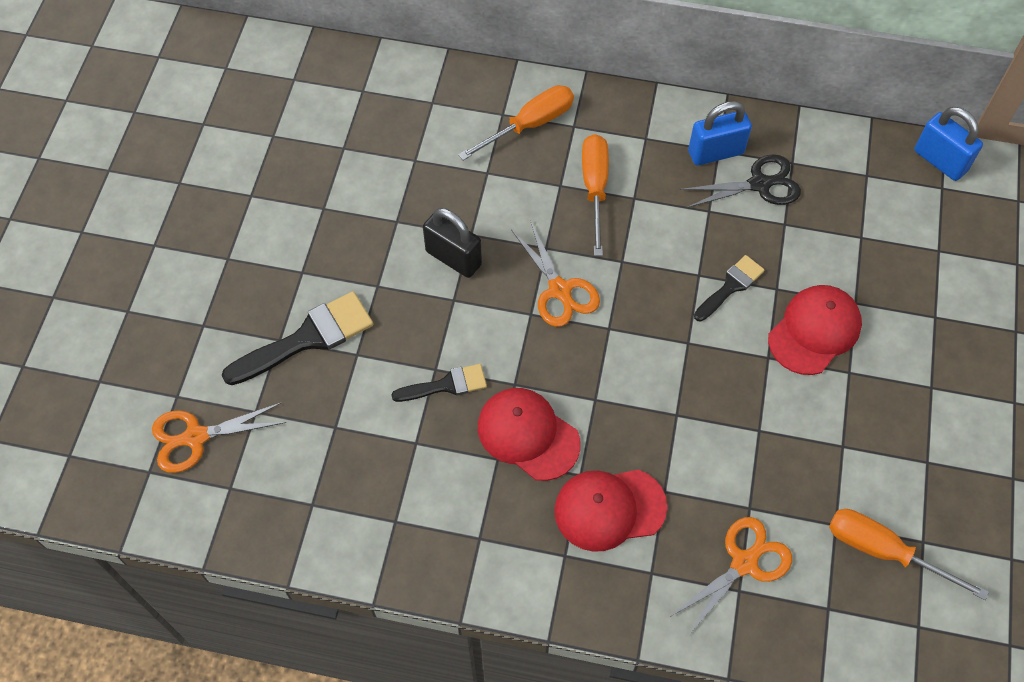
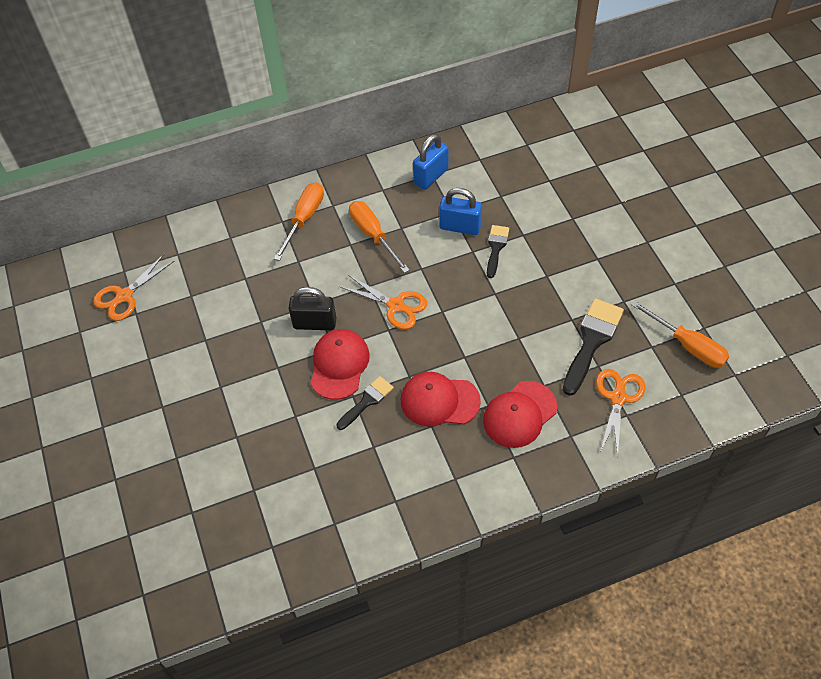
camera: 30 degrees left, 5 degrees down
(196, 437) = (225, 529): orange scissors -> orange scissors (124, 296)
(307, 338) = (255, 425): black brush -> black brush (592, 341)
(759, 184) = (470, 181): black scissors -> none
(814, 331) = (562, 246): red cap -> red cap (339, 365)
(884, 551) = (687, 345): orange screwdriver -> orange screwdriver turned 135 degrees counterclockwise
(940, 161) = (561, 116): blue padlock -> blue padlock (460, 227)

